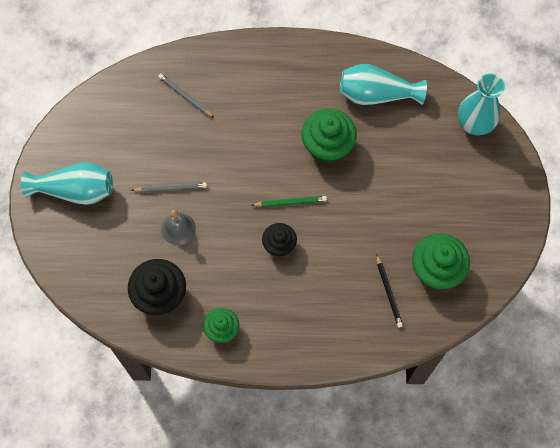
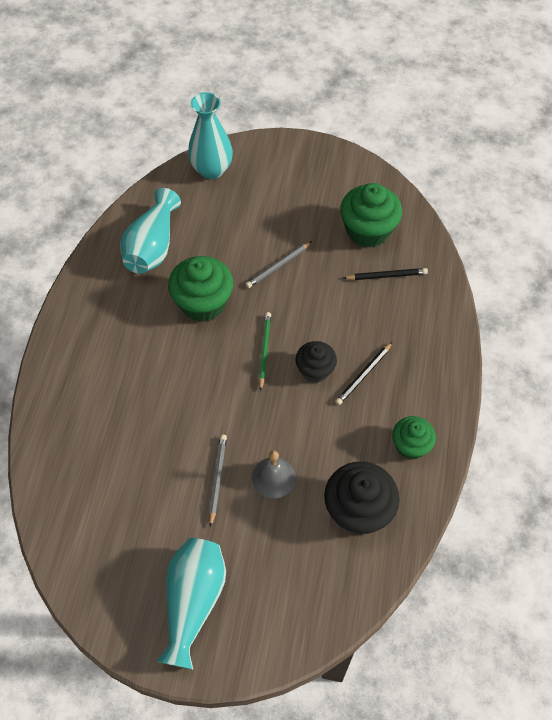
camera: 80 degrees left, 10 degrees down
(185, 96) = (94, 444): grey pencil -> grey pencil (278, 266)
(282, 285) = (363, 375): none -> black pencil

